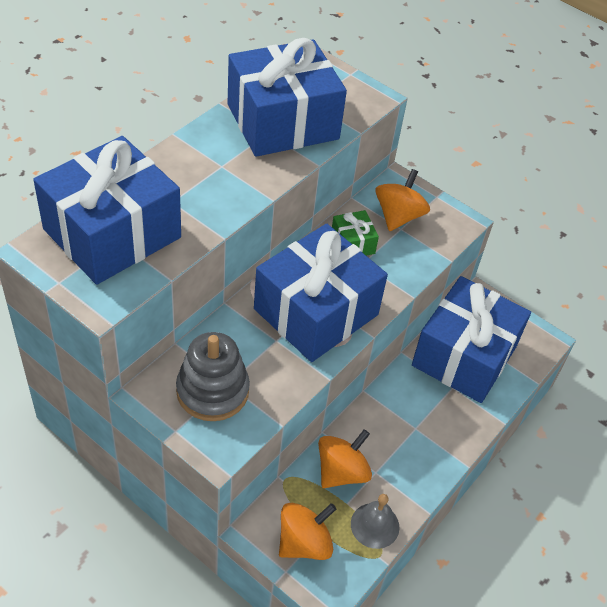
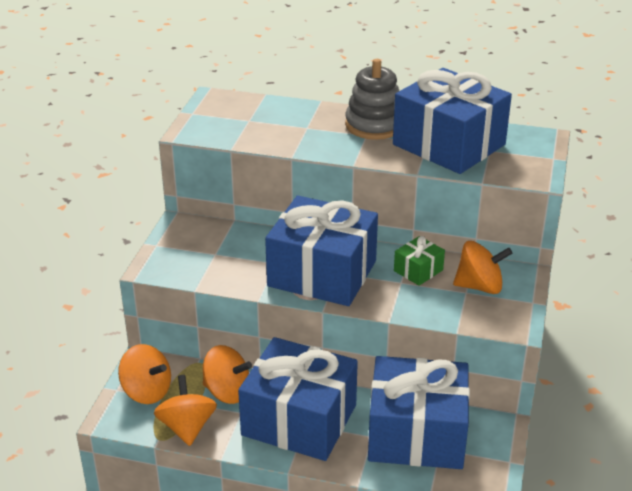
camera: 70 degrees right, 15 degrees down
(112, 233) = (253, 116): blue gift -> blue gift (299, 420)
(212, 391) = (203, 249): grey stacking toy -> grey stacking toy (374, 125)
(375, 525) = (187, 427): grey bell -> orange spinning top

